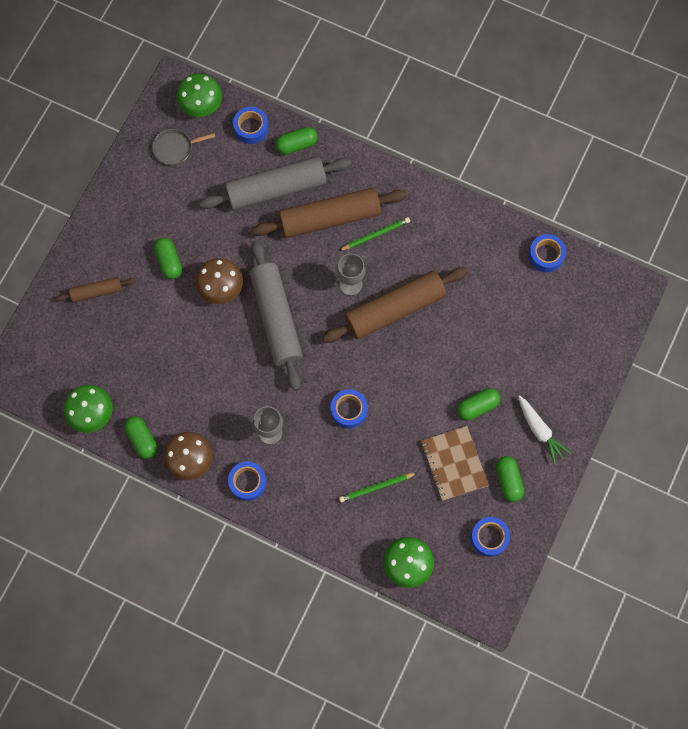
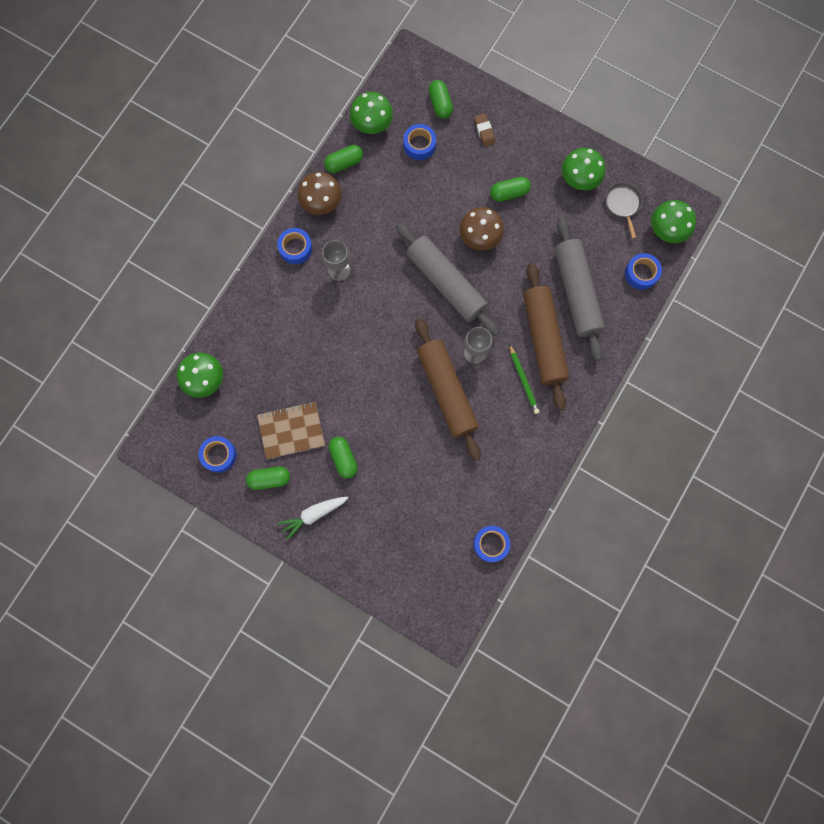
camera: 95 degrees right, 5 degrees up
(97, 292) = (484, 131): brown rolling pin -> brown eraser
(148, 191) = (580, 178): none -> green mushroom
(276, 318) = (446, 283): grey rolling pin -> grey rolling pin turned 60 degrees clockwise
(296, 145) = (622, 314): green capsule -> green capsule (440, 104)
(349, 410) = (352, 340): blue tape -> blue tape (419, 145)
(376, 487) = (277, 359): green pencil -> none

